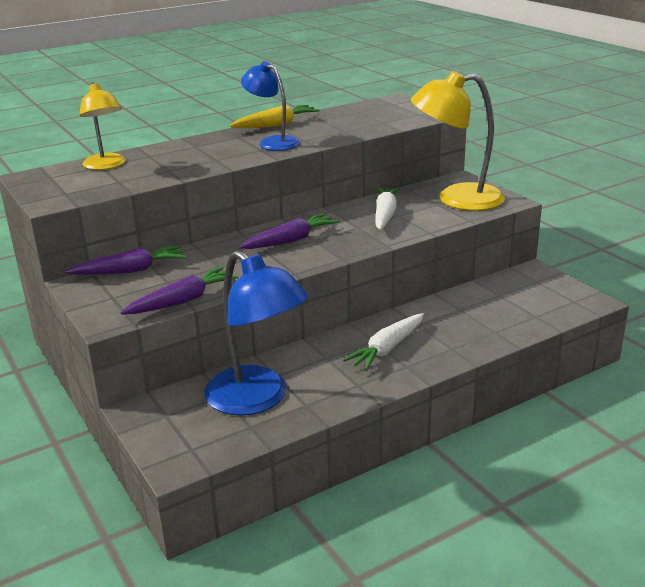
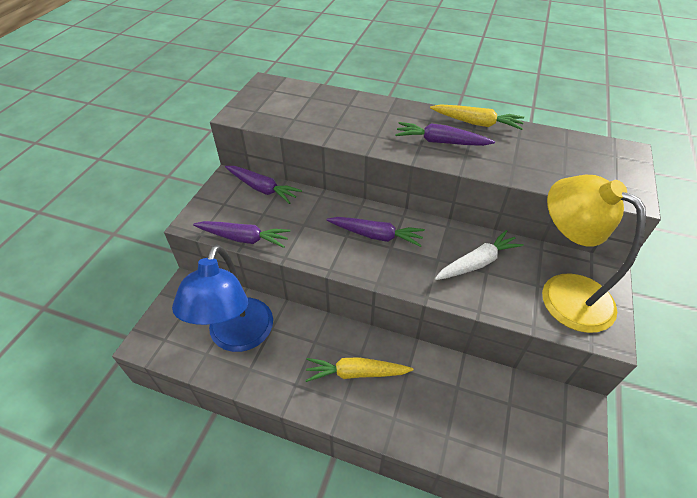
camera: 50 degrees right, 20 degrees up
(106, 165) = (313, 99): yellow lamp -> none
(272, 142) = (441, 142): blue lamp -> purple carrot
(387, 349) = (356, 373): white carrot -> yellow carrot

